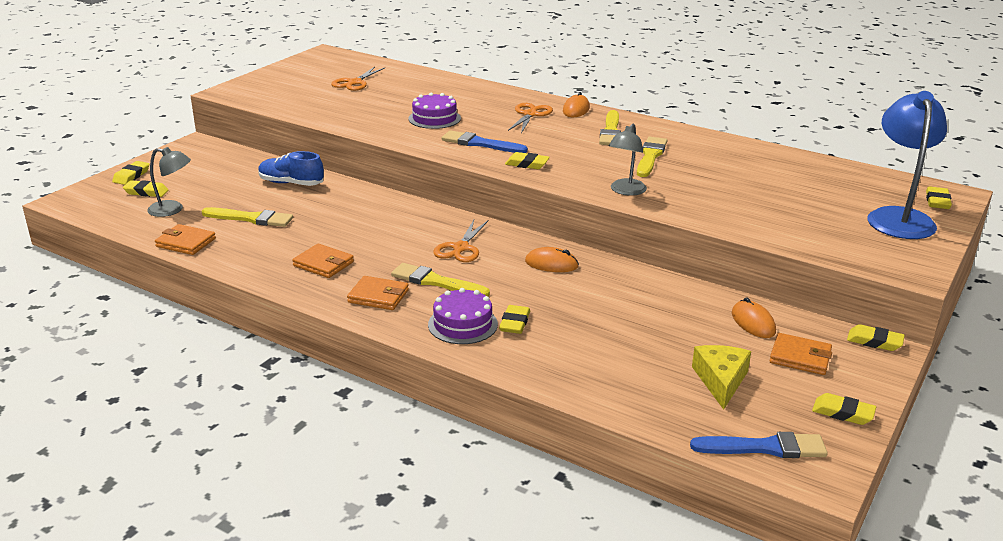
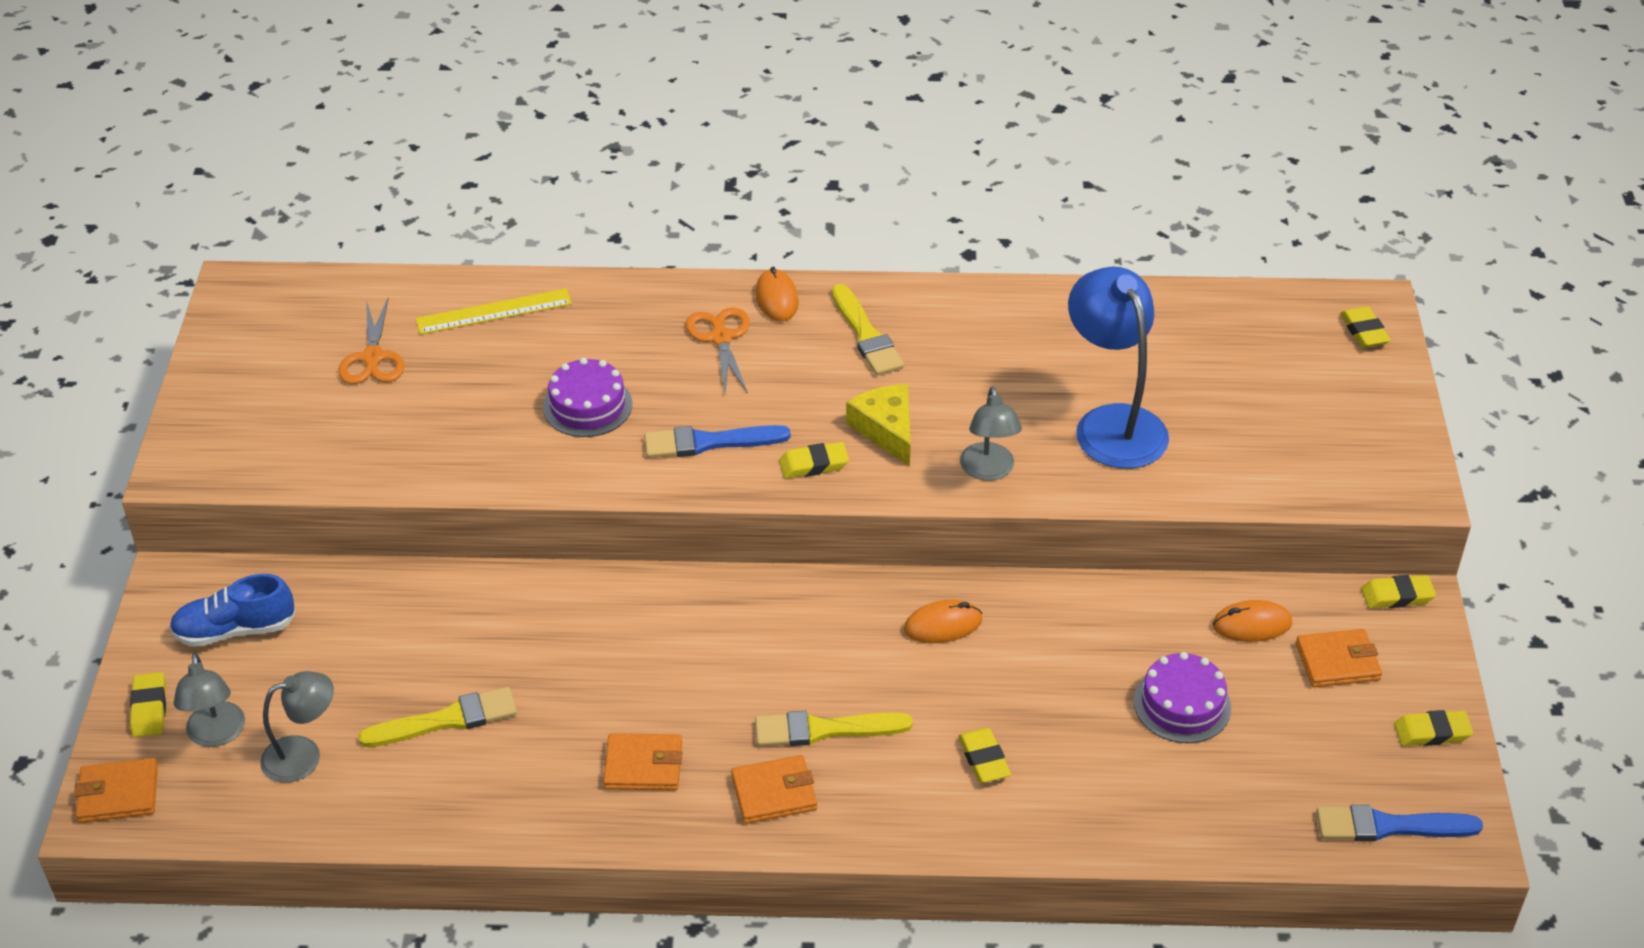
camera: 30 degrees left, 15 degrees up
(146, 192) = (216, 735): yellow eraser -> grey lamp
(185, 243) = (400, 815): orange wallet -> orange wallet (118, 794)
(291, 183) = (430, 614): blue shoe -> blue shoe (235, 630)
(428, 83) = (494, 311): none -> yellow ruler
(460, 248) = (801, 647): orange scissors -> none
(462, 324) = (923, 792): purple cake -> purple cake (1182, 704)
(650, 156) = (963, 375): yellow brush -> none
(720, 380) = (1280, 743): yellow cheese -> yellow cheese (886, 429)
(753, 322) = (1251, 625): orange mouse -> orange mouse turned 45 degrees counterclockwise
(764, 448) = (1389, 826): blue brush -> blue brush turned 150 degrees counterclockwise
(898, 217) = (1340, 385): blue lamp -> blue lamp (1112, 423)

